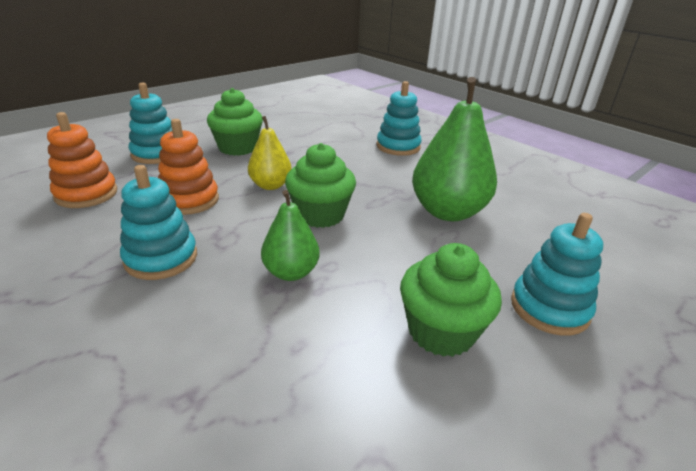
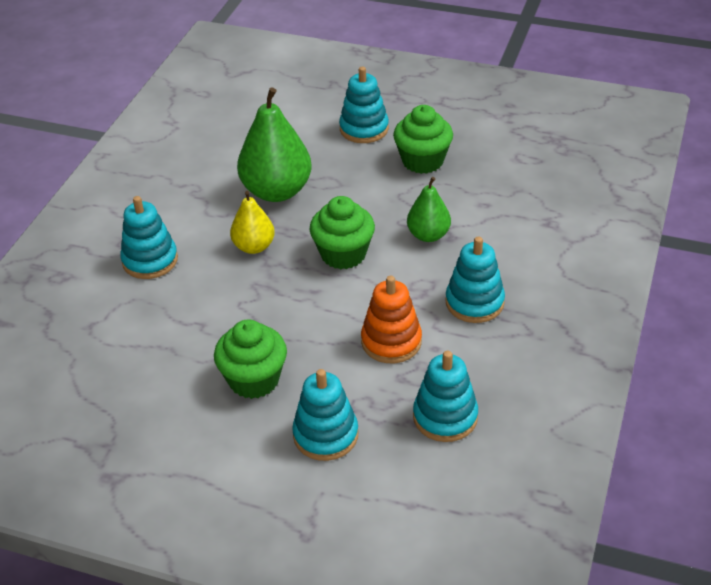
camera: 115 degrees left, 10 degrees up
(86, 194) = (445, 417): orange stacking toy -> turquoise stacking toy
(270, 185) = (319, 307): yellow pear -> yellow pear (254, 247)

